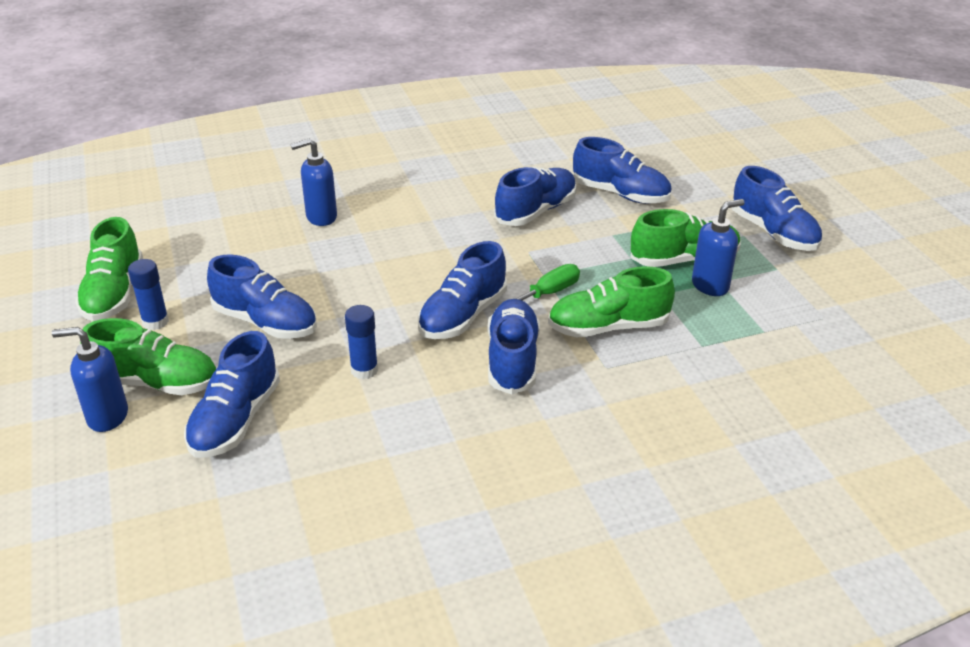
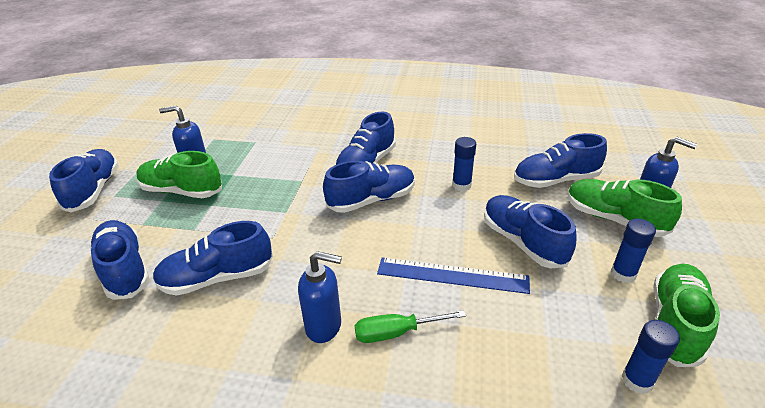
camera: 150 degrees left, 0 degrees up
(157, 249) = (637, 380): none -> blue glue stick
(235, 420) = (555, 180): blue shoe -> blue shoe turned 150 degrees counterclockwise
(321, 217) = (428, 359): blue soap dispenser -> blue soap dispenser (324, 326)
(328, 272) = (452, 275): none -> blue ruler
(547, 294) = (300, 197): green screwdriver -> green screwdriver (397, 332)
(608, 327) = (290, 165): green shoe -> none

